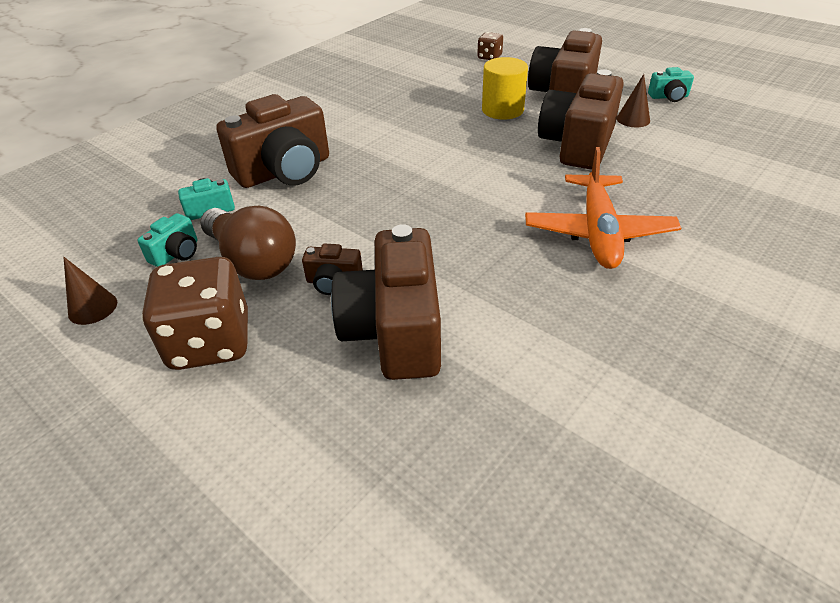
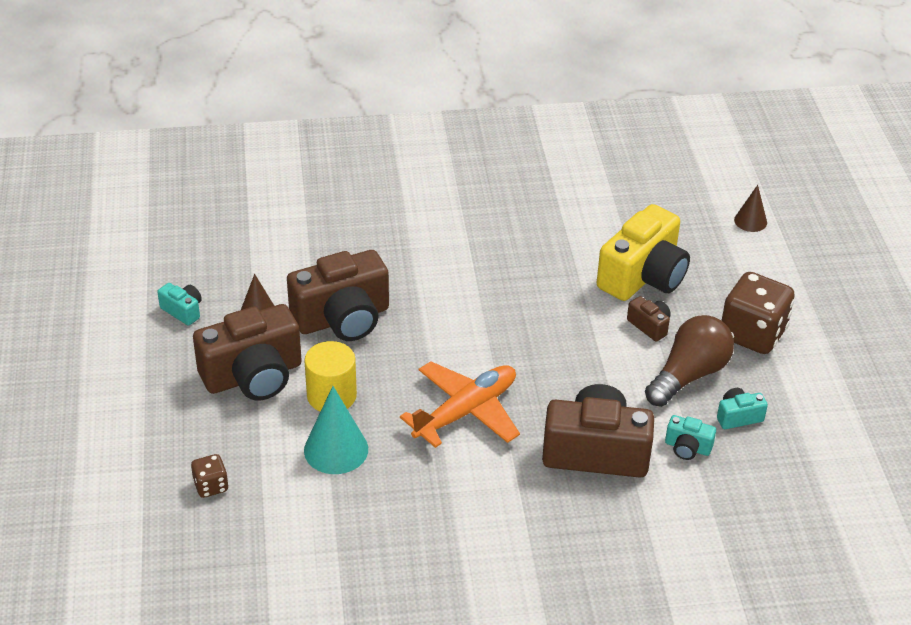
camera: 140 degrees left, 0 degrees up
(92, 308) = (816, 405): brown cone -> brown cone (750, 221)
(253, 261) = (688, 375): brown light bulb -> brown light bulb turned 45 degrees clockwise
(395, 330) = (643, 276): brown camera -> yellow camera
(455, 94) = (336, 449): none -> turquoise cone
(598, 232) = (451, 253): orange plane -> orange plane (466, 412)

